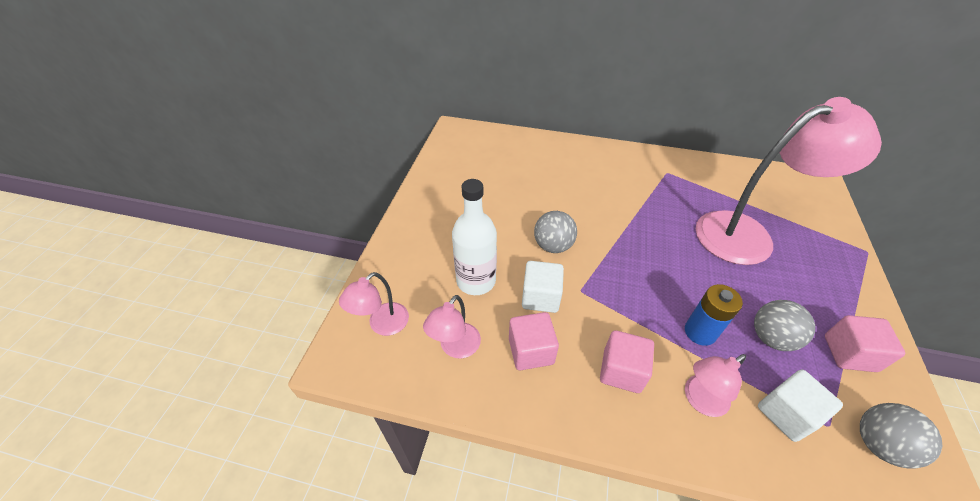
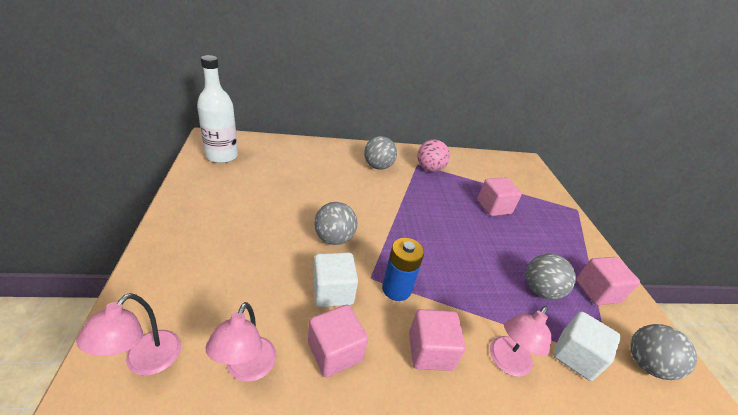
camera: 25 degrees left, 10 degrees down
(476, 281) = (259, 286): white bottle -> white bottle (222, 156)
(619, 172) = (378, 166): none -> grey ball
(680, 179) = (429, 169): none -> pink ball
(700, 332) = (485, 297): blue battery -> blue battery (396, 289)
(747, 234) = (493, 207): pink lamp -> pink cube

